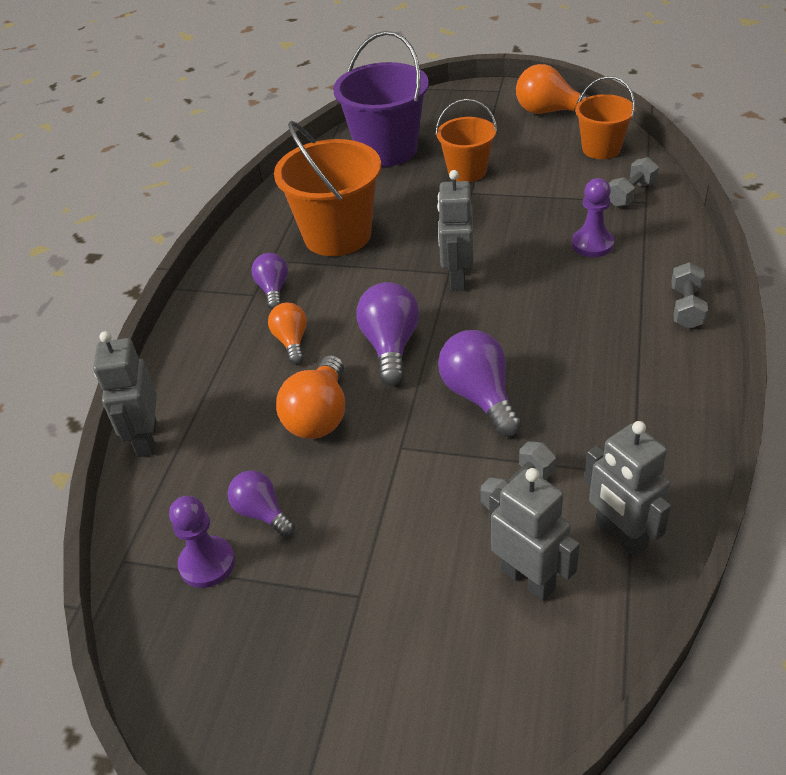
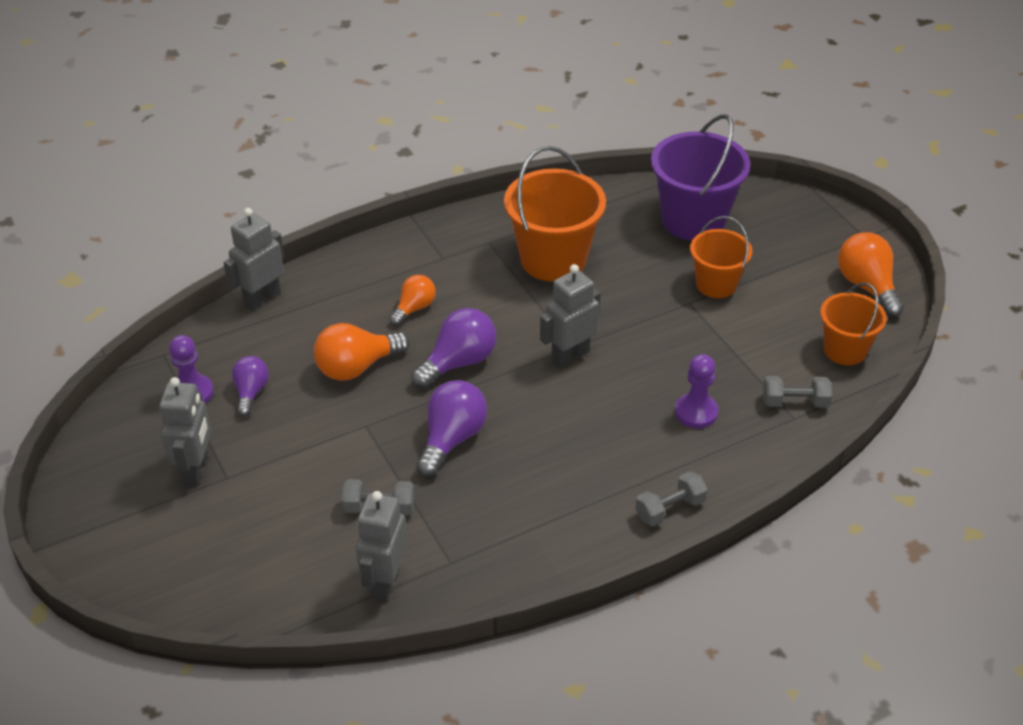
camera: 45 degrees right, 0 degrees up
(273, 290) = (457, 264): purple light bulb -> none
(528, 579) = (307, 552): grey robot -> grey robot (196, 469)

